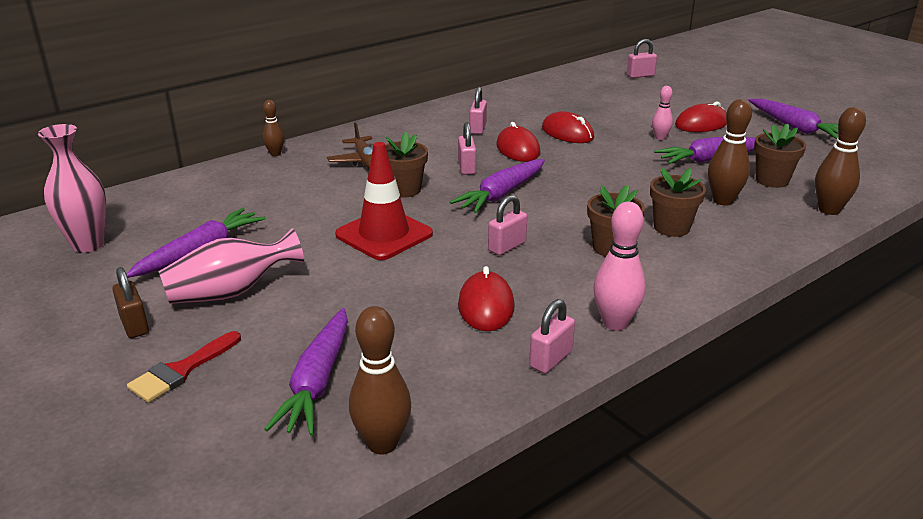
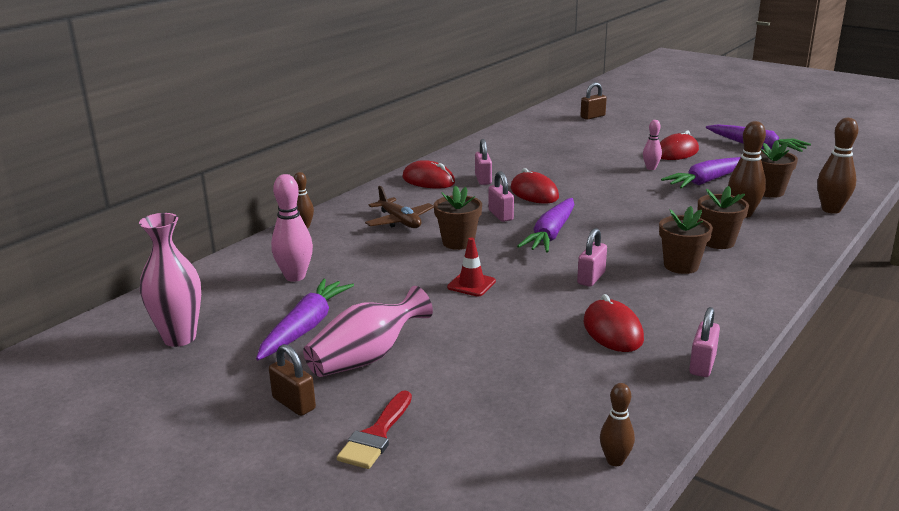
camera: 15 degrees left, 5 degrees down
(317, 382) = (514, 421): purple carrot -> none
(382, 444) = (615, 461): brown bowling pin -> brown bowling pin, size x0.59
(384, 234) = (471, 284): red traffic cone -> red traffic cone, size x0.53
(567, 133) = (567, 173): red mouse -> red mouse (428, 180)
(615, 323) = (732, 326): pink bowling pin -> pink bowling pin (295, 277)
(640, 75) = (592, 116): pink padlock -> brown padlock

